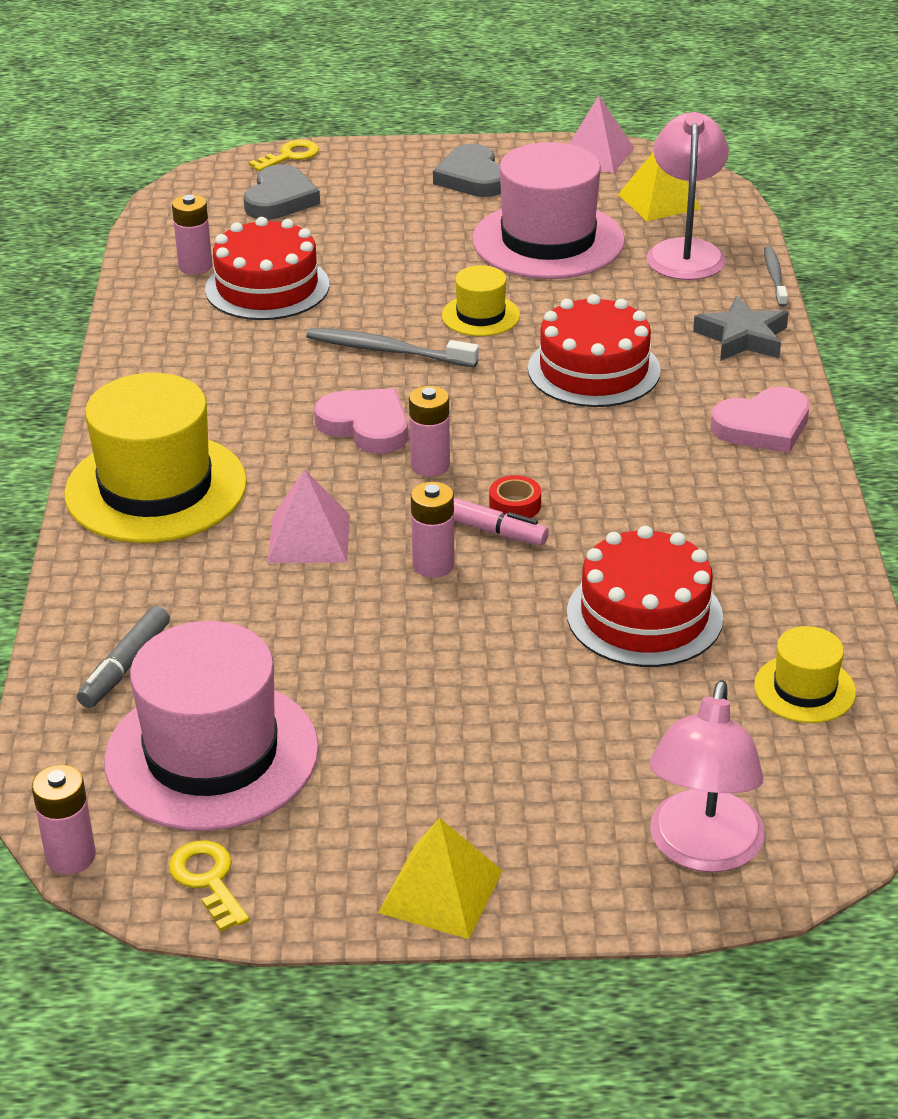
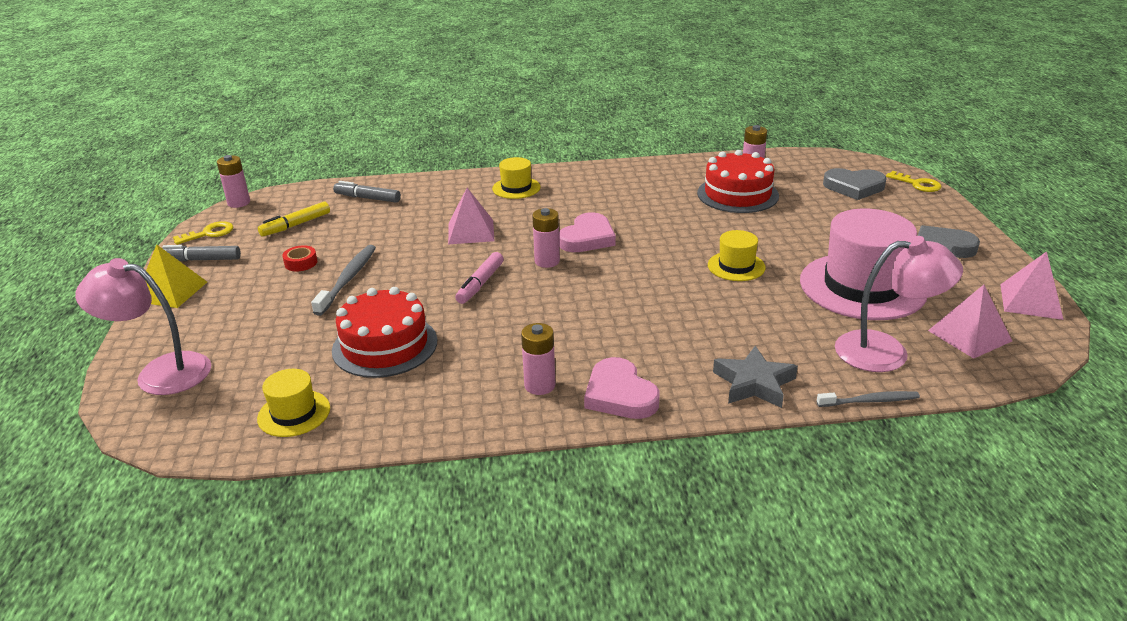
camera: 85 degrees right, 5 degrees down
(156, 488) = (516, 188): yellow hat -> yellow hat, size x0.49
(212, 754) = (295, 225): pink hat -> yellow marker
(323, 871) = (201, 260): none -> grey marker
(388, 351) = (677, 238): grey toothbrush -> grey toothbrush (347, 280)
(433, 565) = (443, 270): pink battery -> pink battery (539, 385)
(515, 505) = (506, 292): red tape -> red tape (301, 263)
(594, 370) = (679, 314): red cake -> none
(659, 201) = (969, 335): yellow pyramid -> pink pyramid

